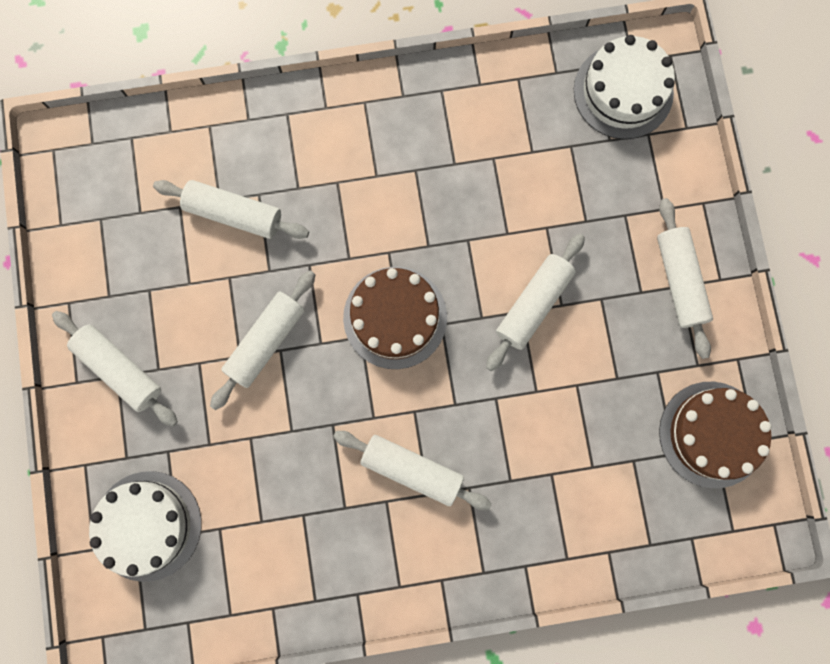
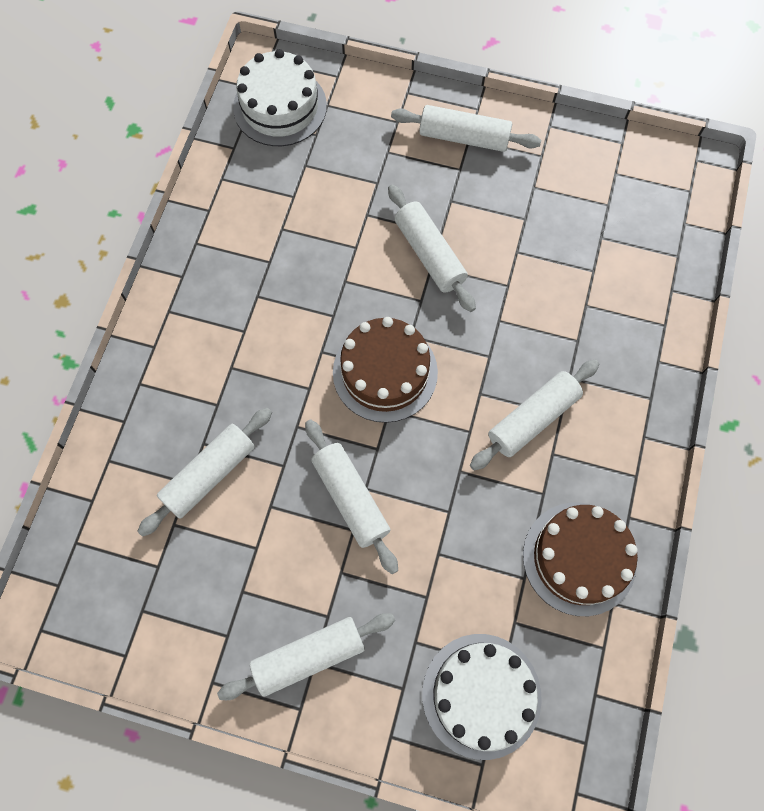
camera: 65 degrees left, 10 degrees down
(712, 434) = (603, 171): brown cake -> brown cake (579, 558)

